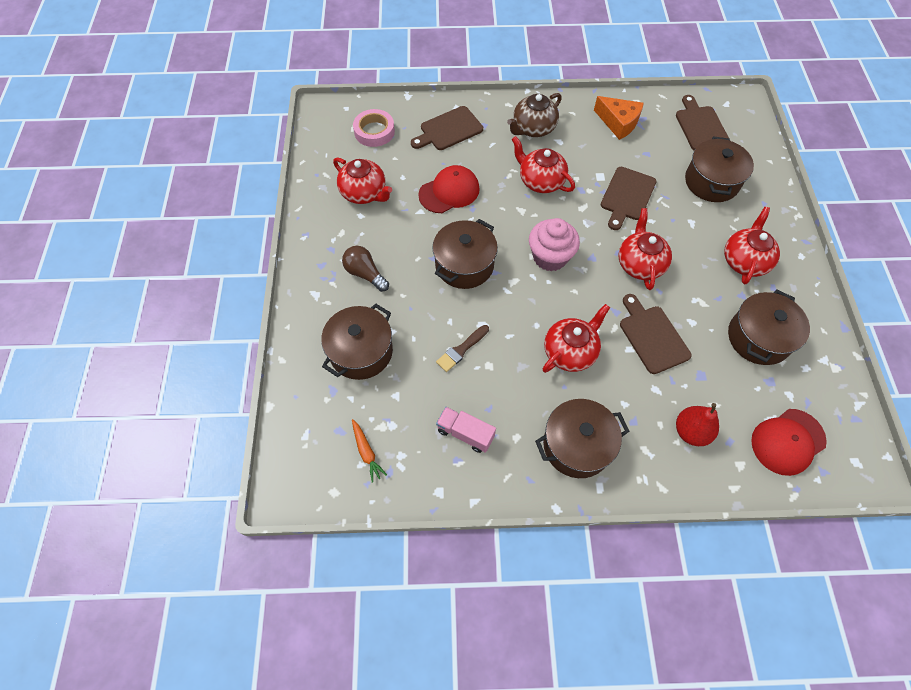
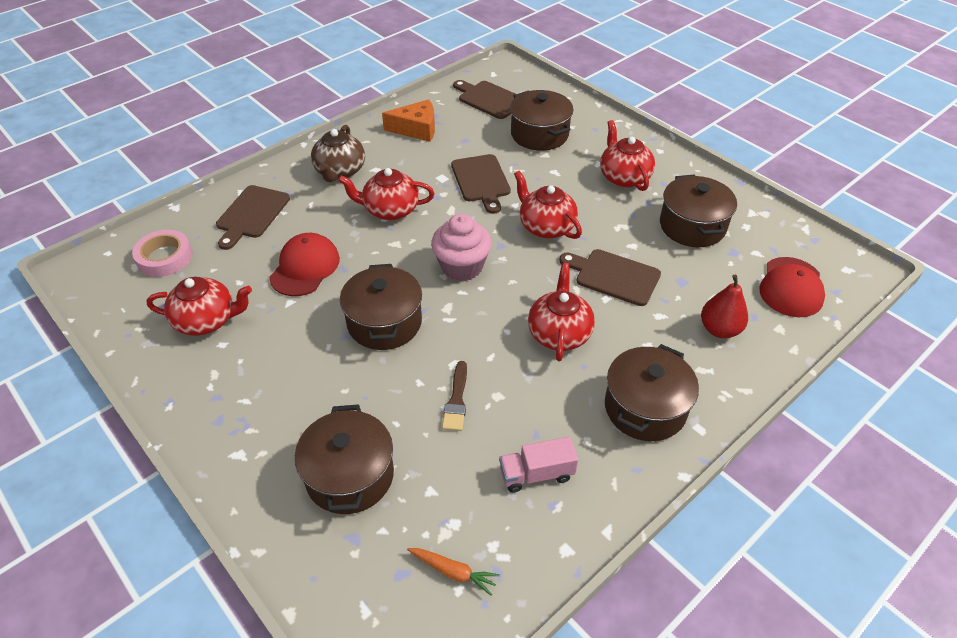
camera: 40 degrees left, 15 degrees down
(365, 274) = (281, 396): brown light bulb -> none

